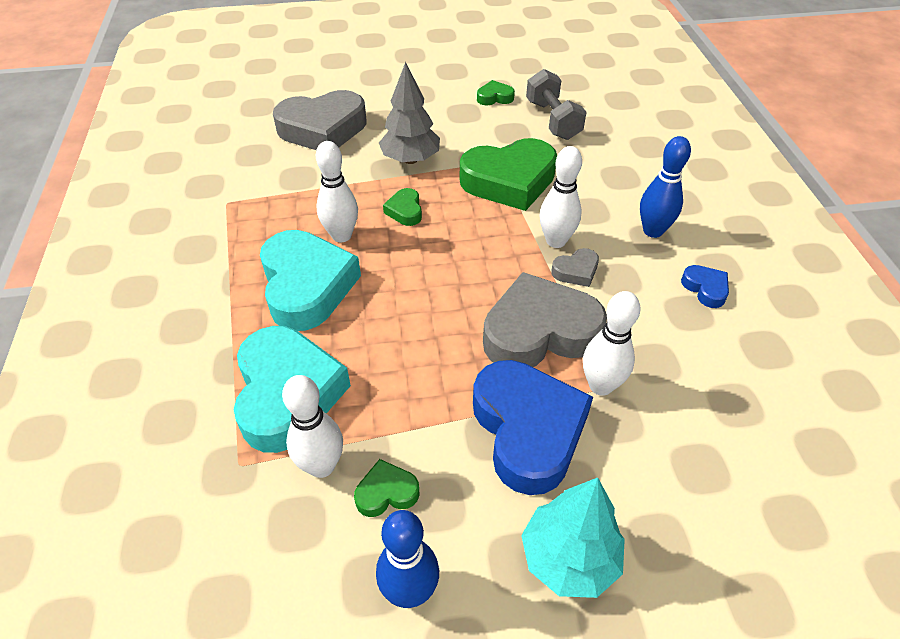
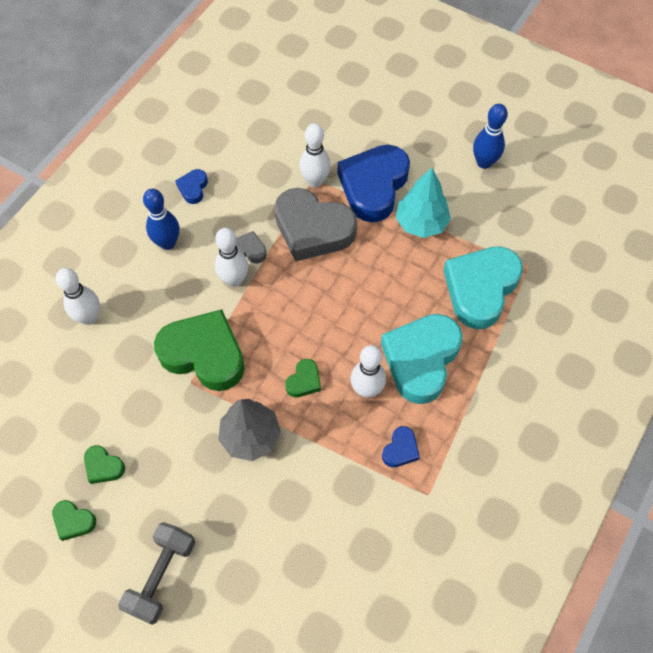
camera: 140 degrees left, 15 degrees up
(274, 215) = (400, 449): none -> blue heart
(322, 466) = (487, 237): white bowling pin -> white bowling pin (89, 317)
(323, 129) = (287, 540): grey heart -> none
(386, 492) = (465, 205): green heart -> green heart (74, 521)
(552, 120) = (95, 396): grey dumbbell -> grey dumbbell (161, 576)
(569, 558) = (408, 130): turquoise tree -> turquoise tree (421, 223)

